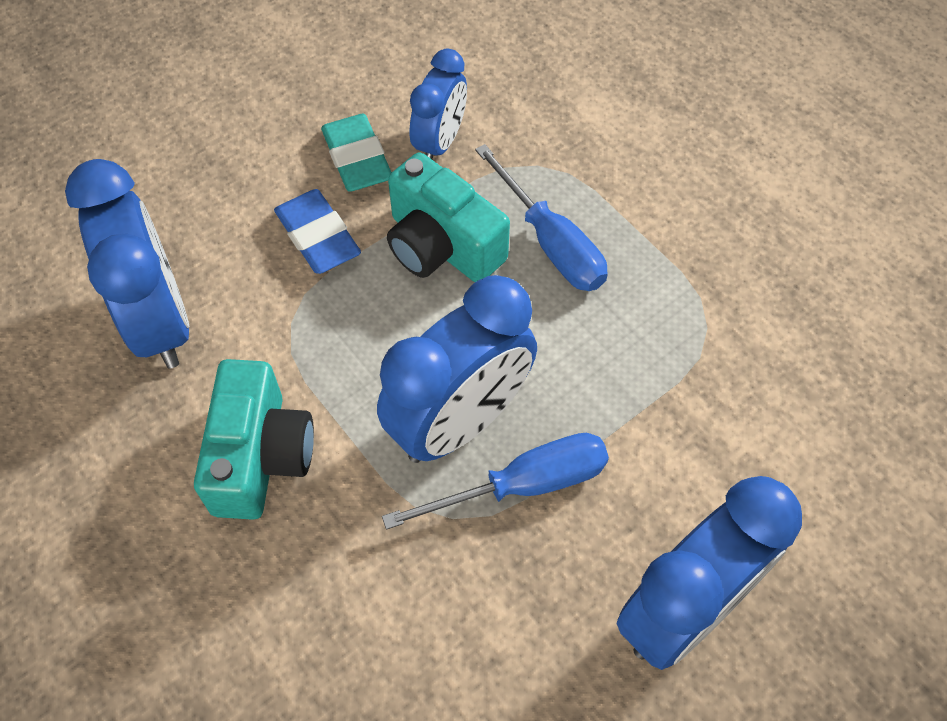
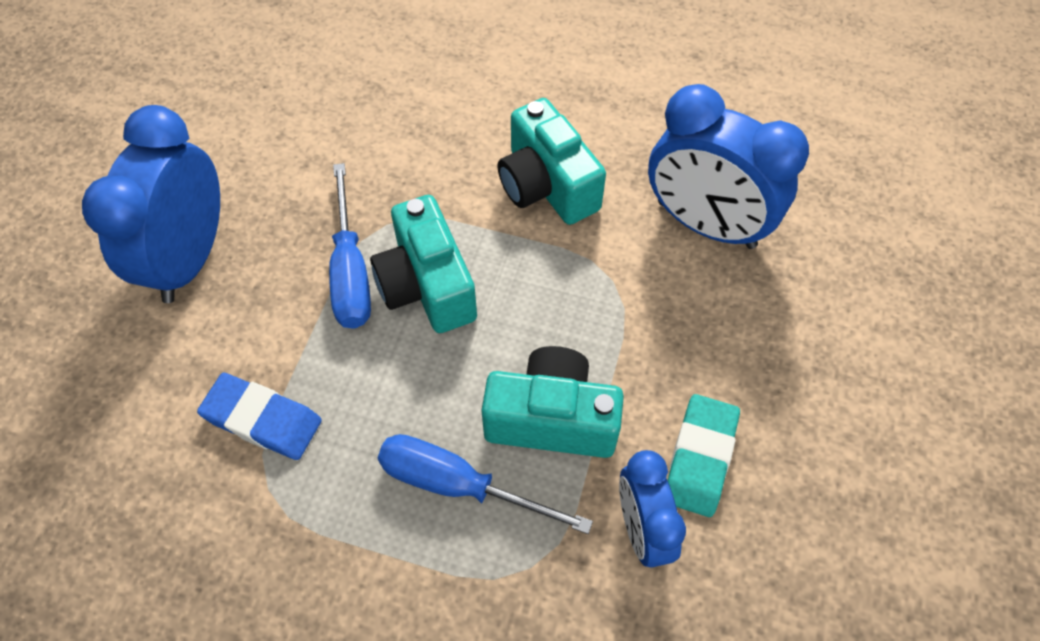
camera: 145 degrees right, 0 degrees up
(318, 236) = (660, 360): blue eraser -> blue eraser (262, 419)
(357, 158) = (700, 458): turquoise eraser -> turquoise eraser turned 75 degrees clockwise
(459, 422) = (427, 285): blue clock -> turquoise camera
(523, 485) = (350, 271): blue screwdriver -> blue screwdriver turned 45 degrees counterclockwise

